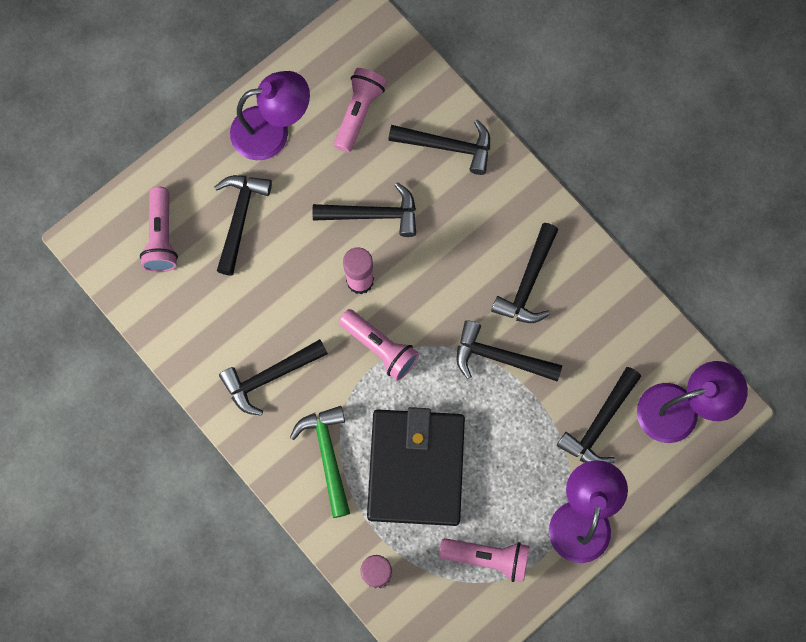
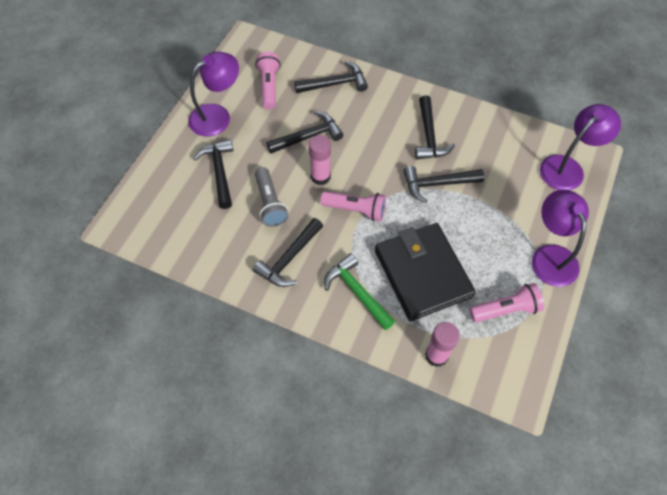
camera: 25 degrees left, 15 degrees down
(161, 237) = (169, 203): pink flashlight -> none
(281, 291) = (270, 203): none -> grey flashlight
(599, 423) = (524, 196): black hammer -> none

